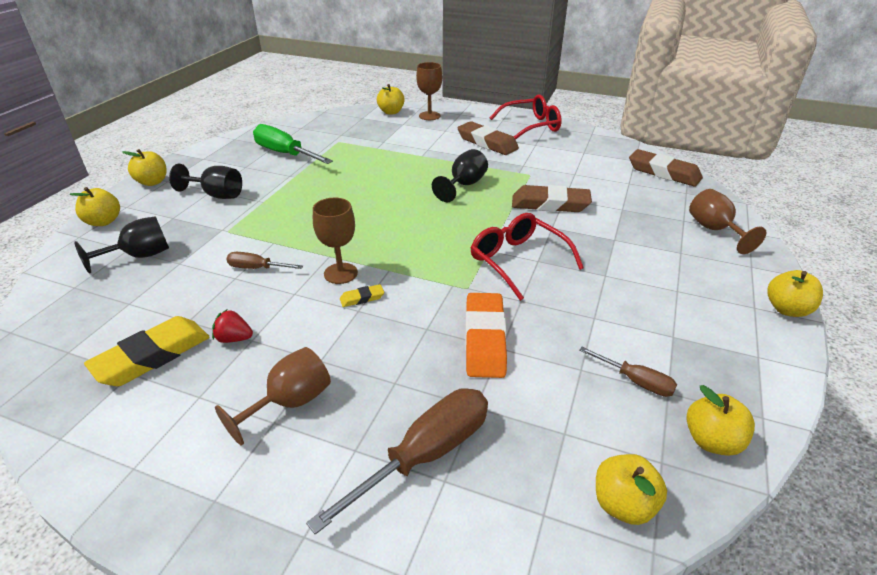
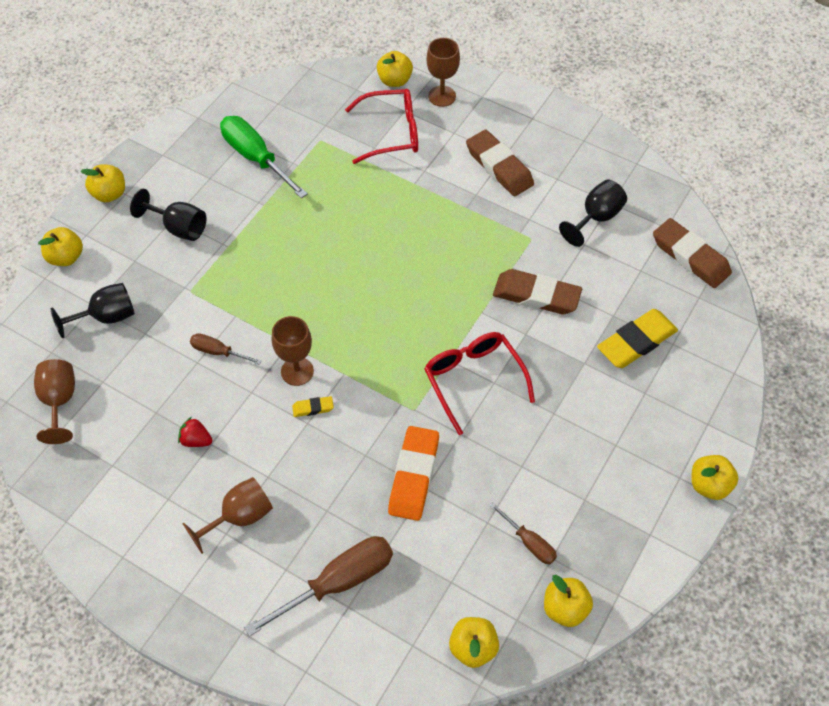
camera: 10 degrees right, 20 degrees up
(152, 356) = (128, 449): yellow eraser -> yellow eraser (636, 342)
(464, 185) = (450, 248): black goblet -> black goblet (596, 218)
(531, 126) = (565, 137): red glasses -> red glasses (392, 133)
(714, 230) = (698, 364): brown goblet -> brown goblet (59, 401)

